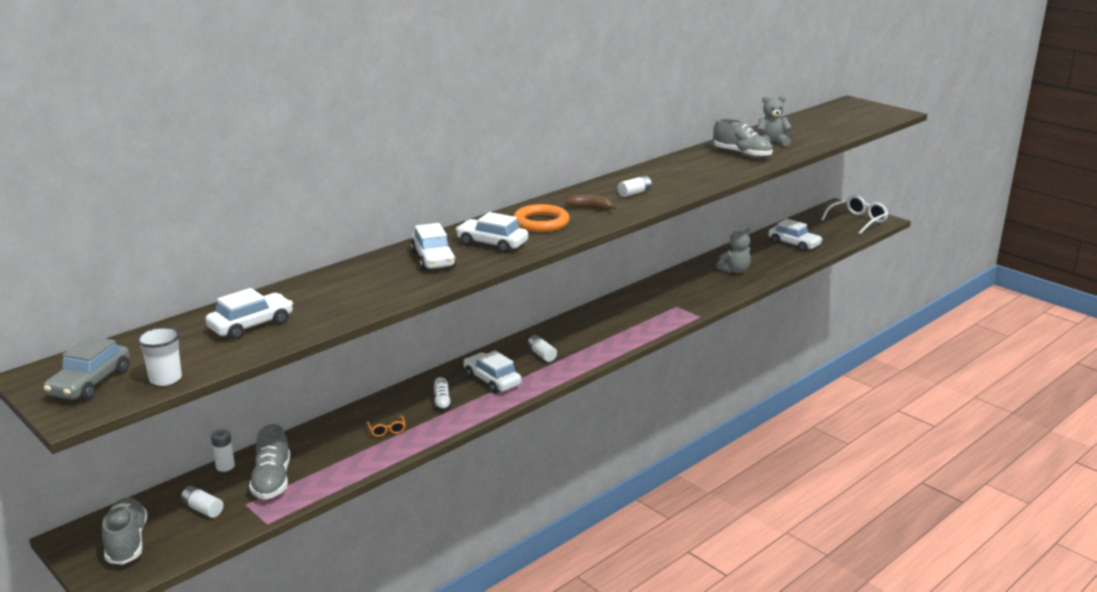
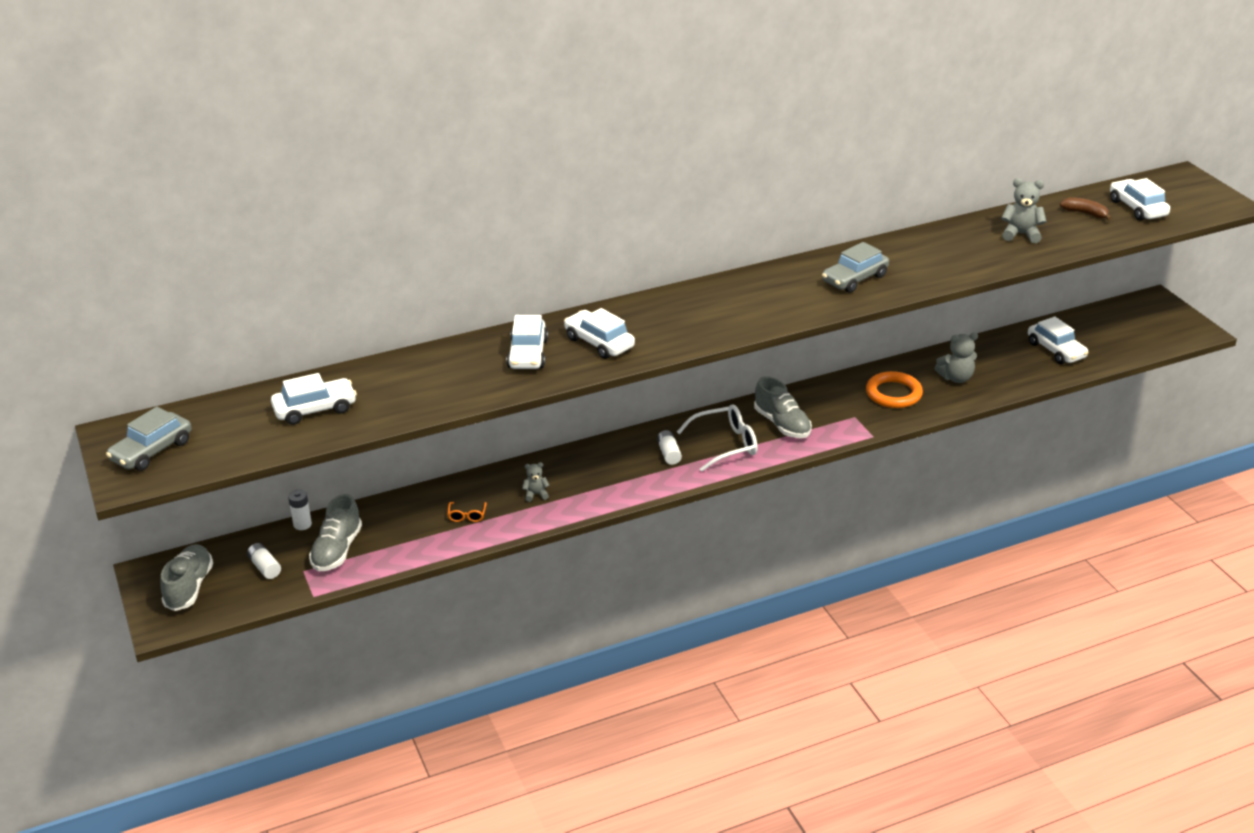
camera: 20 degrees right, 10 degrees up
(165, 379) = (214, 459): white cup -> none
(442, 403) = (536, 494): white shoe -> grey teddy bear
(492, 380) = (599, 476): white car -> white car (1137, 208)
(541, 223) = (668, 320): orange ring -> orange ring (893, 394)
(590, 208) = (735, 308): brown banana -> brown banana (1085, 213)
(634, 193) = (799, 292): white battery -> none
(671, 180) = (854, 279): none -> grey car
(742, 154) = (969, 248): grey shoe -> grey shoe (782, 424)
(857, 221) = (1163, 327): white glasses -> white glasses (724, 445)

